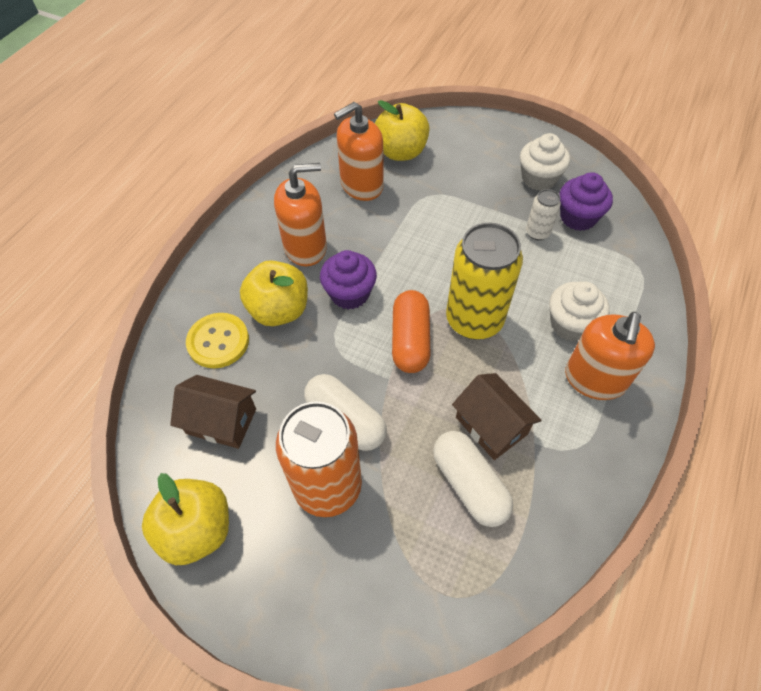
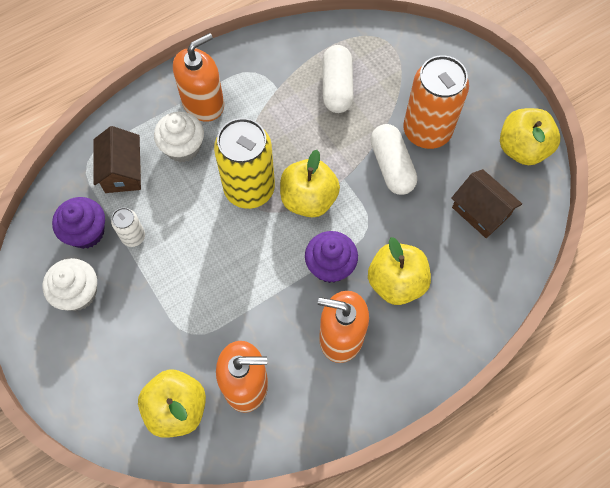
camera: 150 degrees left, 10 degrees up
(218, 341) = (458, 279): yellow button -> none
(410, 340) = (308, 199): orange capsule -> yellow apple
(491, 426) = (297, 111): brown house -> brown house (122, 171)

